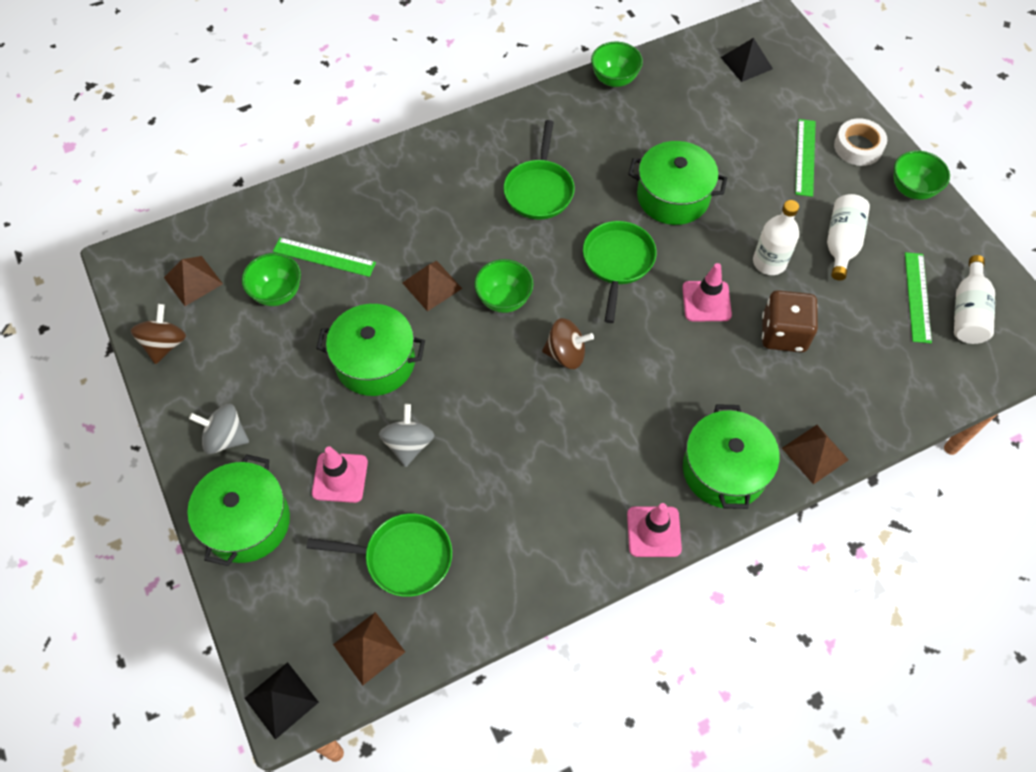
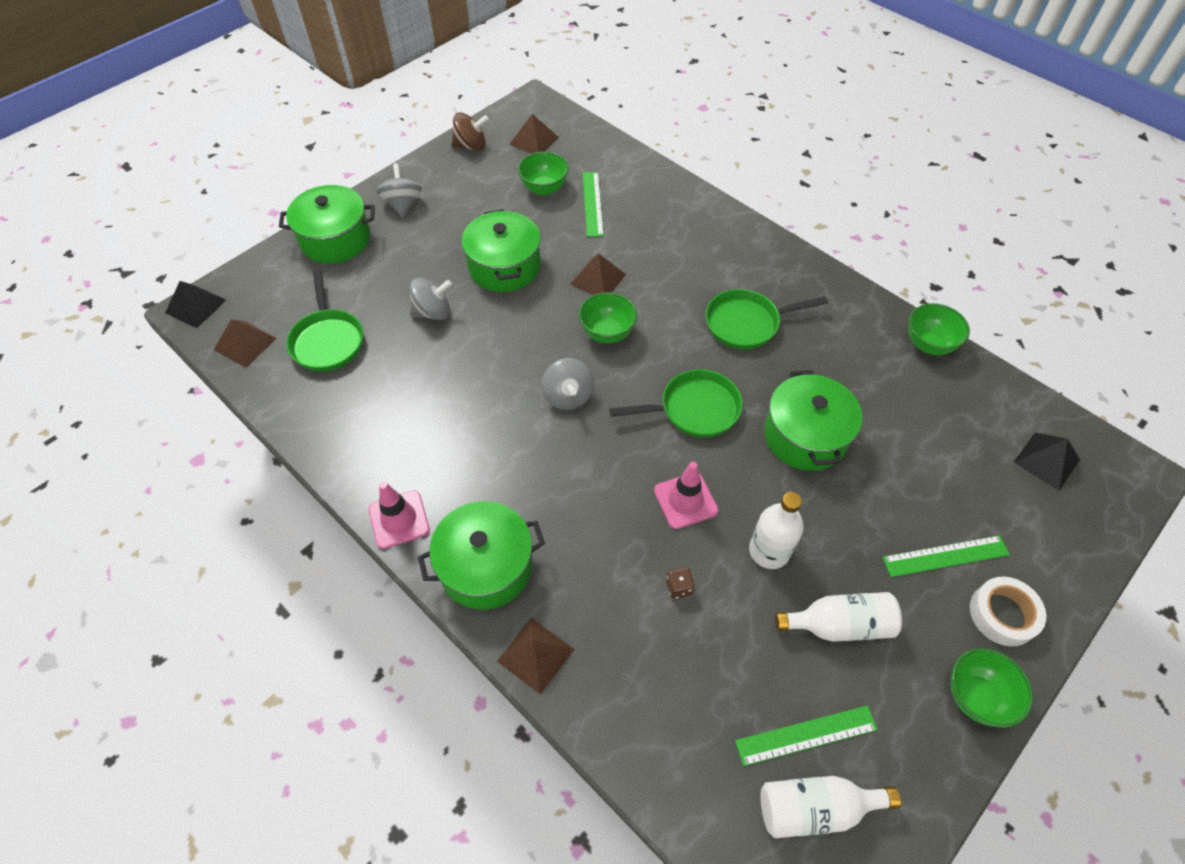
camera: 70 degrees right, 5 degrees down
(340, 477) = (389, 279): pink traffic cone -> none
(566, 354) = (568, 396): brown spinning top -> grey spinning top
(783, 334) = (679, 587): brown dice -> brown dice, size x0.43

